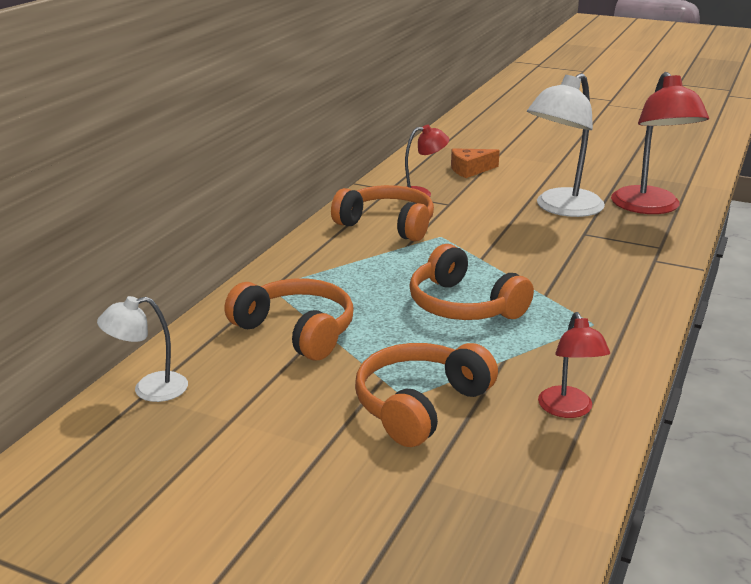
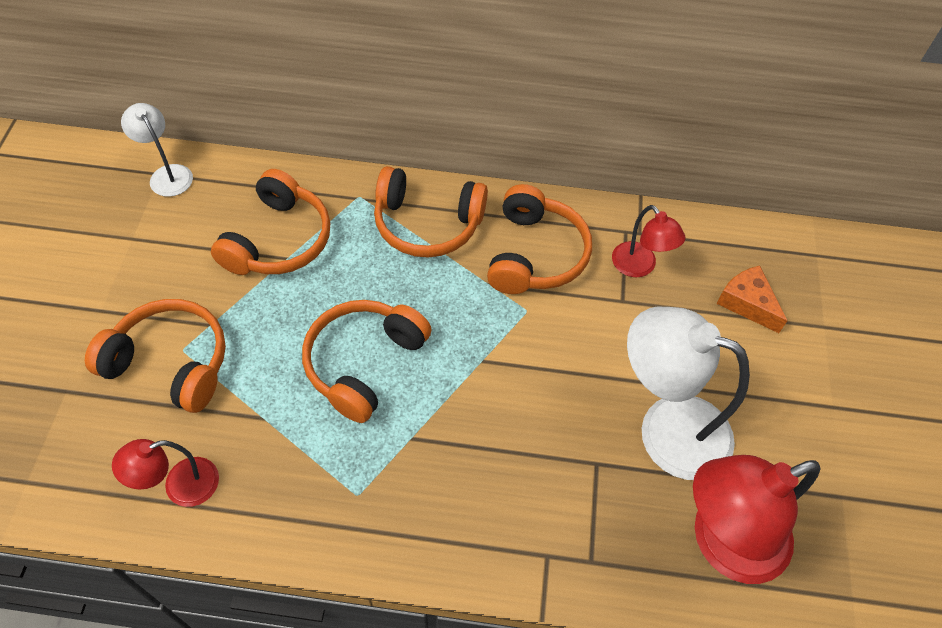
camera: 70 degrees right, 30 degrees up
(327, 260) = (427, 224): none -> orange headphones

